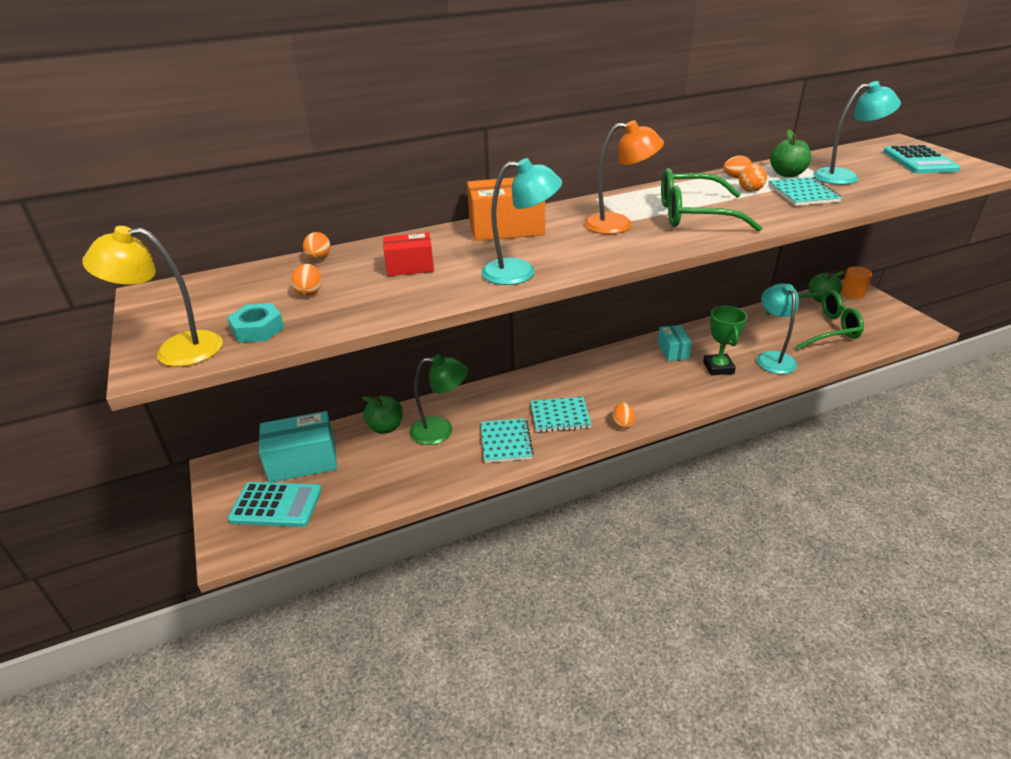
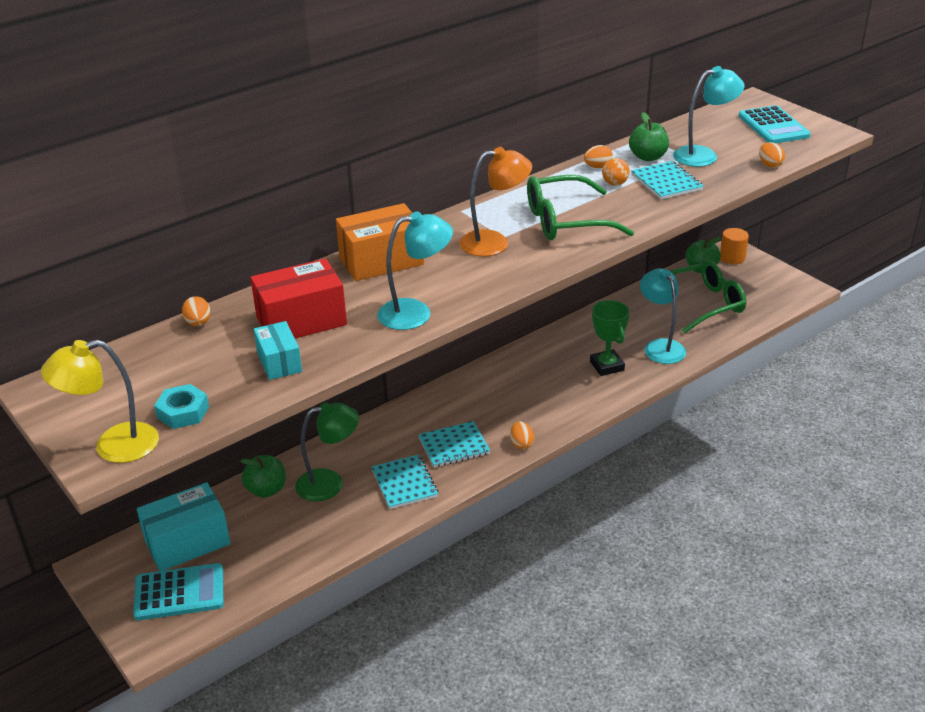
camera: 15 degrees left, 0 degrees up
(309, 292) = (211, 364): orange egg -> orange egg (770, 165)
(410, 267) = (301, 321): red box -> red box, size x1.67
(673, 351) = (556, 353): turquoise box -> turquoise box (279, 362)

